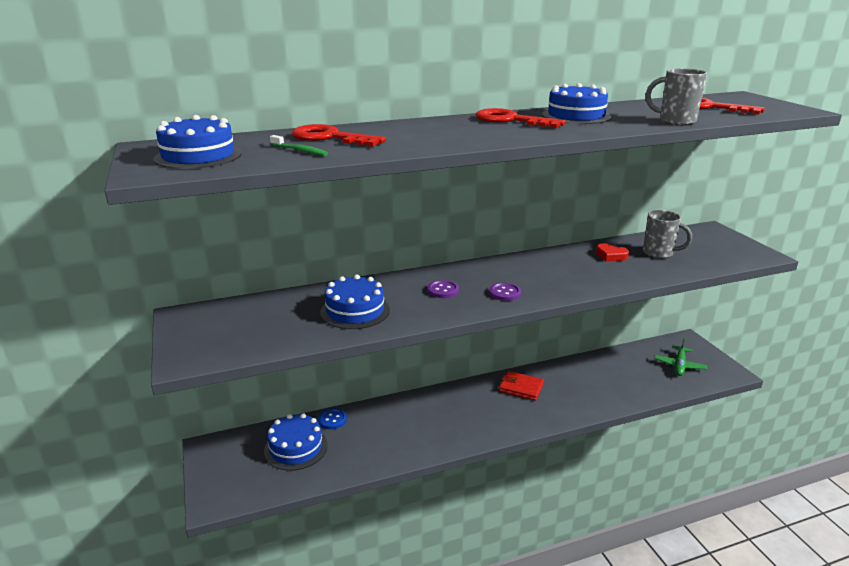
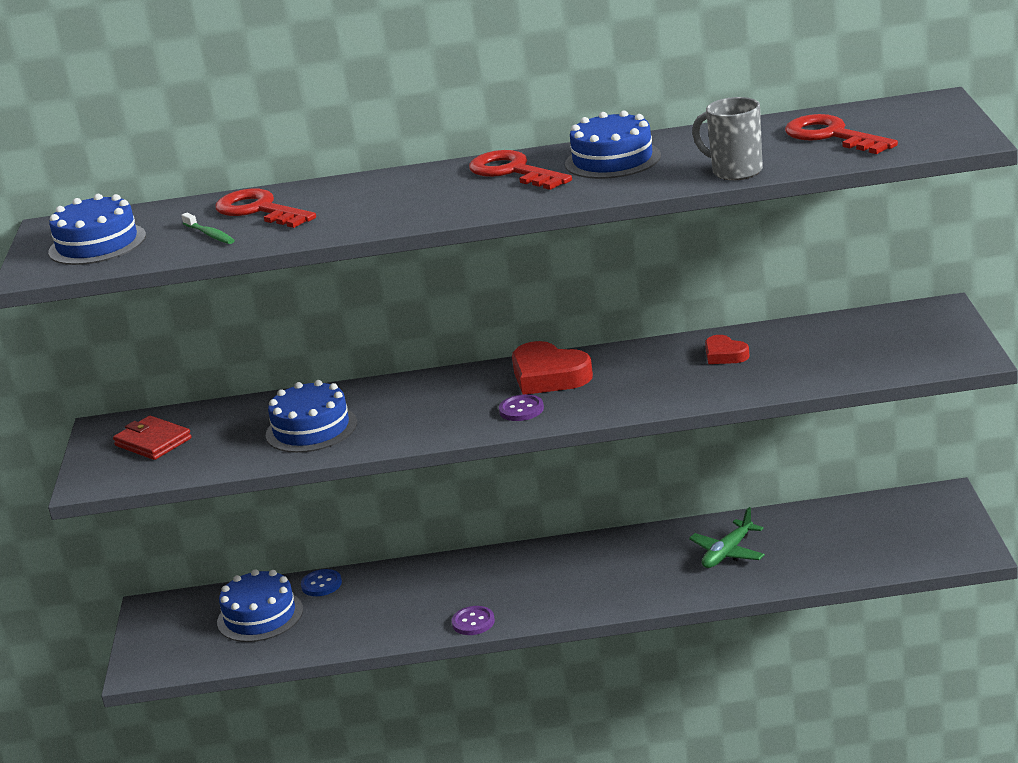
camera: 20 degrees right, 0 degrees up
(443, 290) = (441, 404): purple button -> purple button (473, 622)
(506, 271) = (549, 376): none -> red heart
(521, 388) = (612, 556): red wallet -> red wallet (153, 442)
(659, 253) = (804, 352): grey mug -> none
(679, 365) = (892, 536): green plane -> green plane (727, 553)

